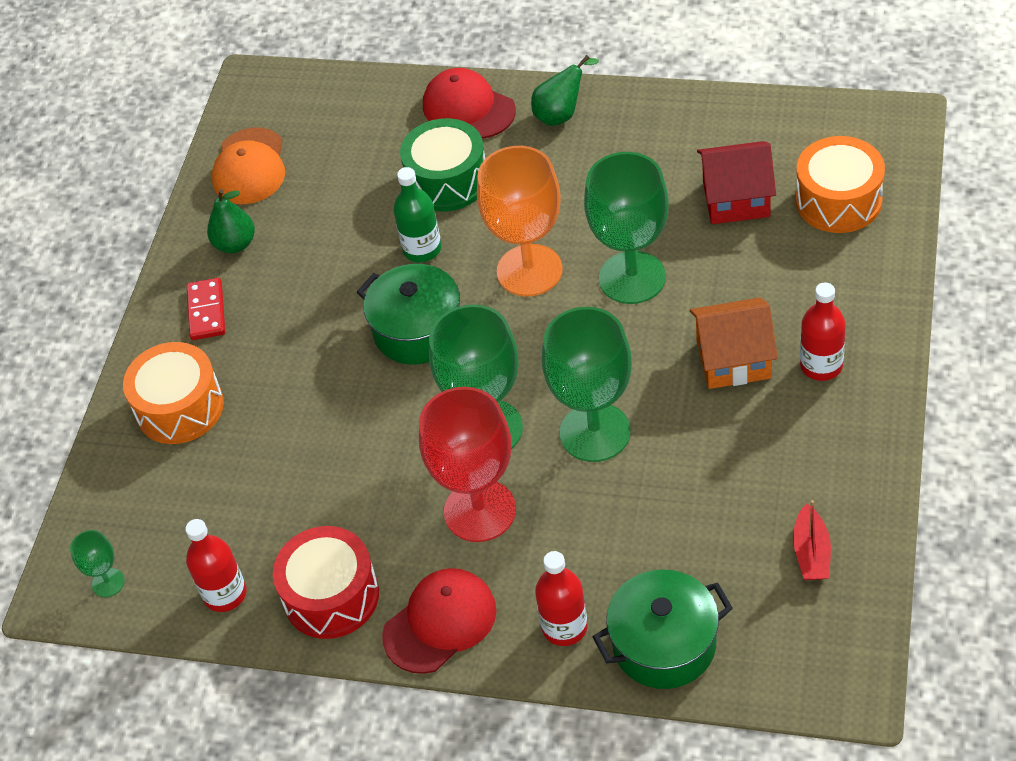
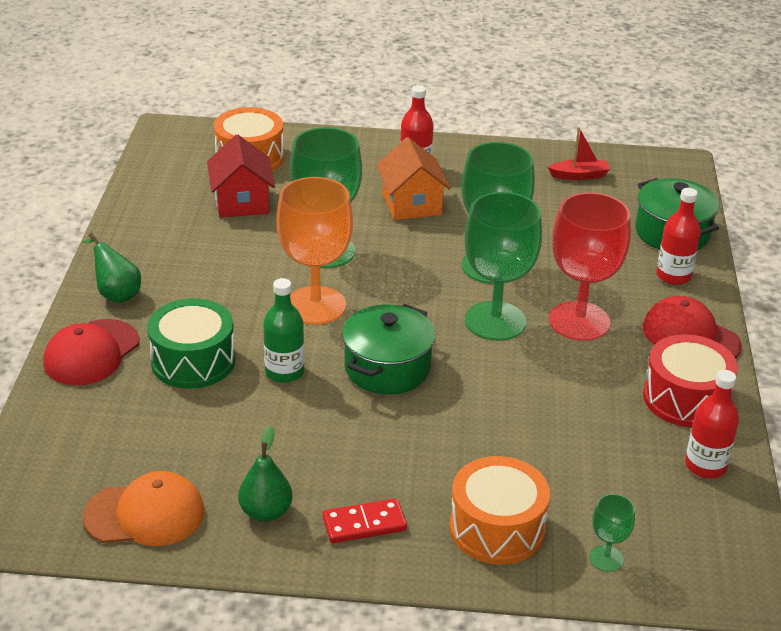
camera: 105 degrees left, 15 degrees down
(108, 582) = (720, 553): green goblet -> green goblet (606, 558)

